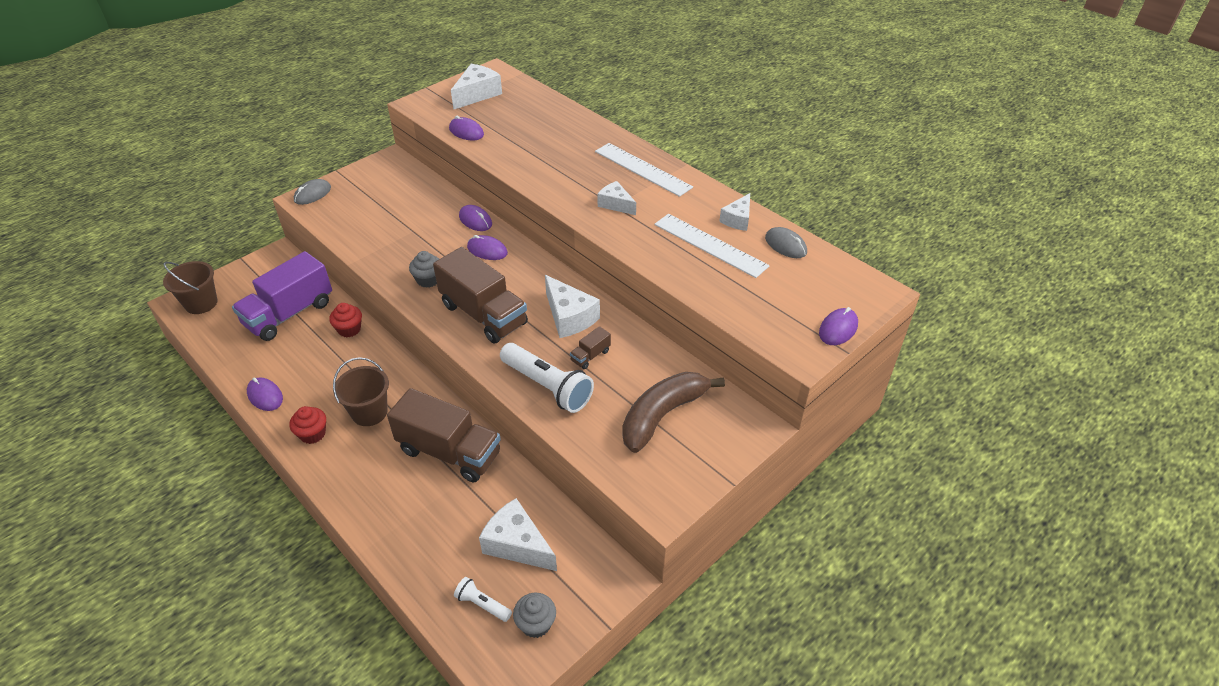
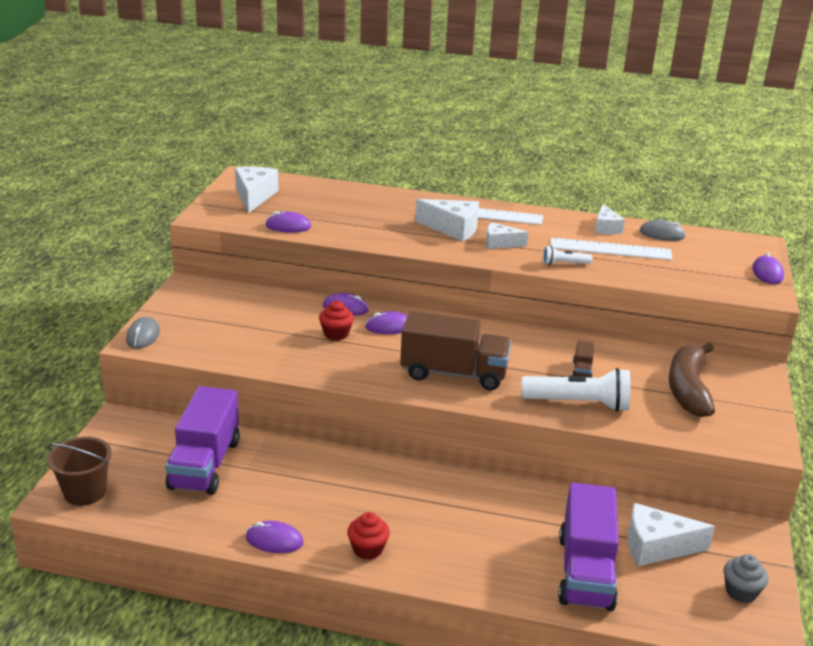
camera: 35 degrees left, 15 degrees down
(349, 329) = (289, 454): red cupcake -> red cupcake (336, 334)
(369, 412) = (400, 509): brown bucket -> none
(428, 280) = (366, 365): grey cupcake -> none
(437, 535) = (585, 571): none -> purple truck
(449, 452) = (514, 508): brown truck -> none
(482, 604) = (685, 600): white flashlight -> white flashlight (564, 264)
(569, 317) = (528, 351): white cheese -> white cheese (453, 229)

